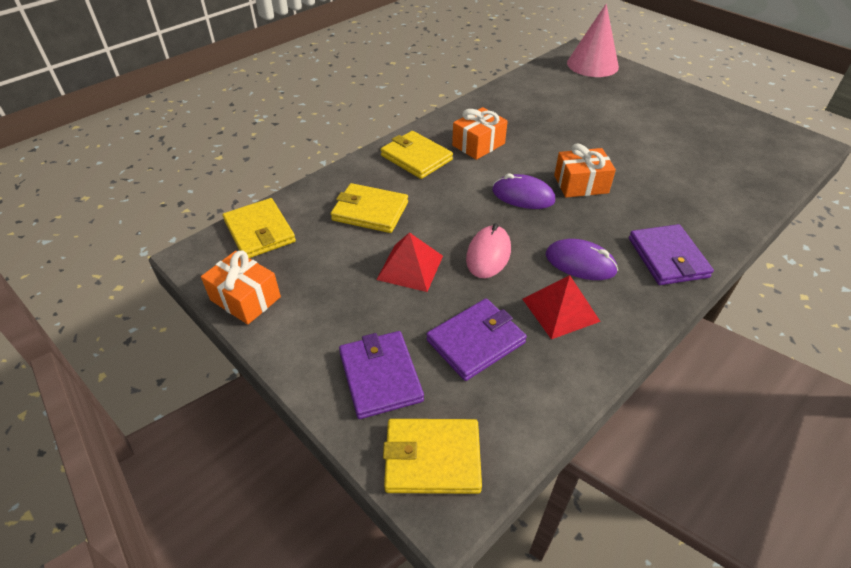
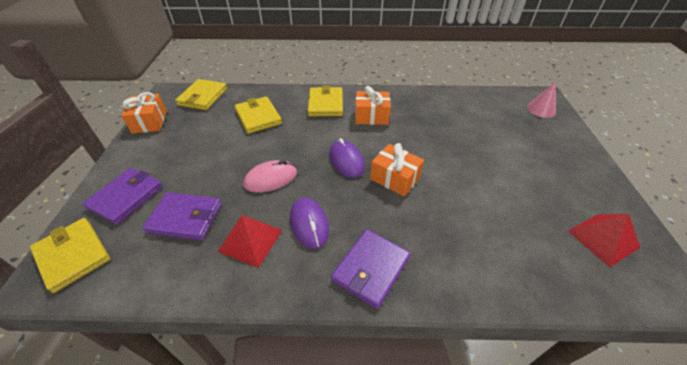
camera: 45 degrees right, 0 degrees up
(410, 267) = (226, 156): red pyramid -> red pyramid (603, 239)
(592, 64) = (541, 109): pink cone -> pink cone, size x0.58

